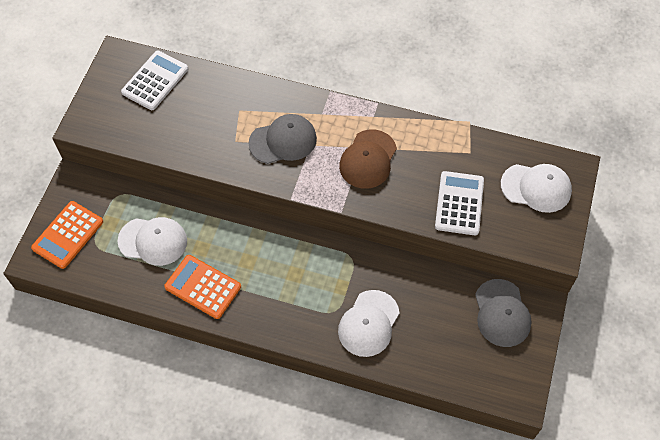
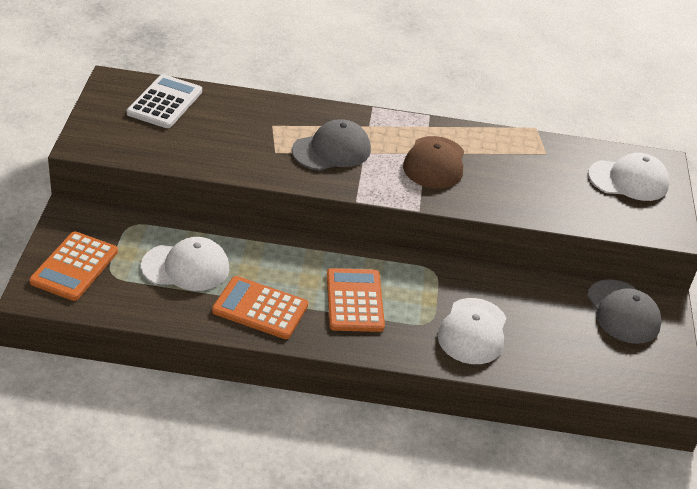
camera: 15 degrees left, 20 degrees down
(279, 285) = (354, 301): none -> orange calculator
(459, 203) = (550, 197): white calculator -> none

